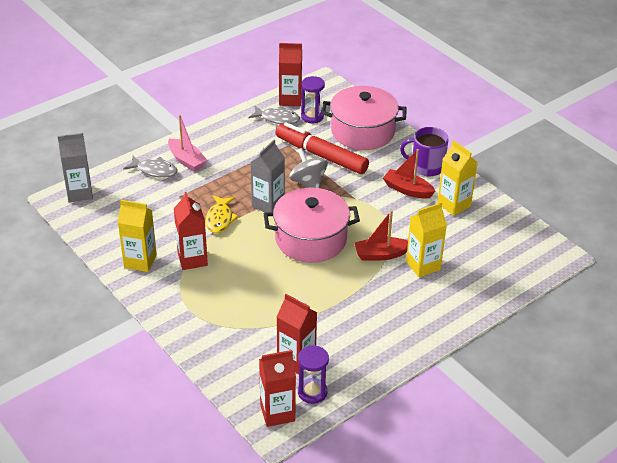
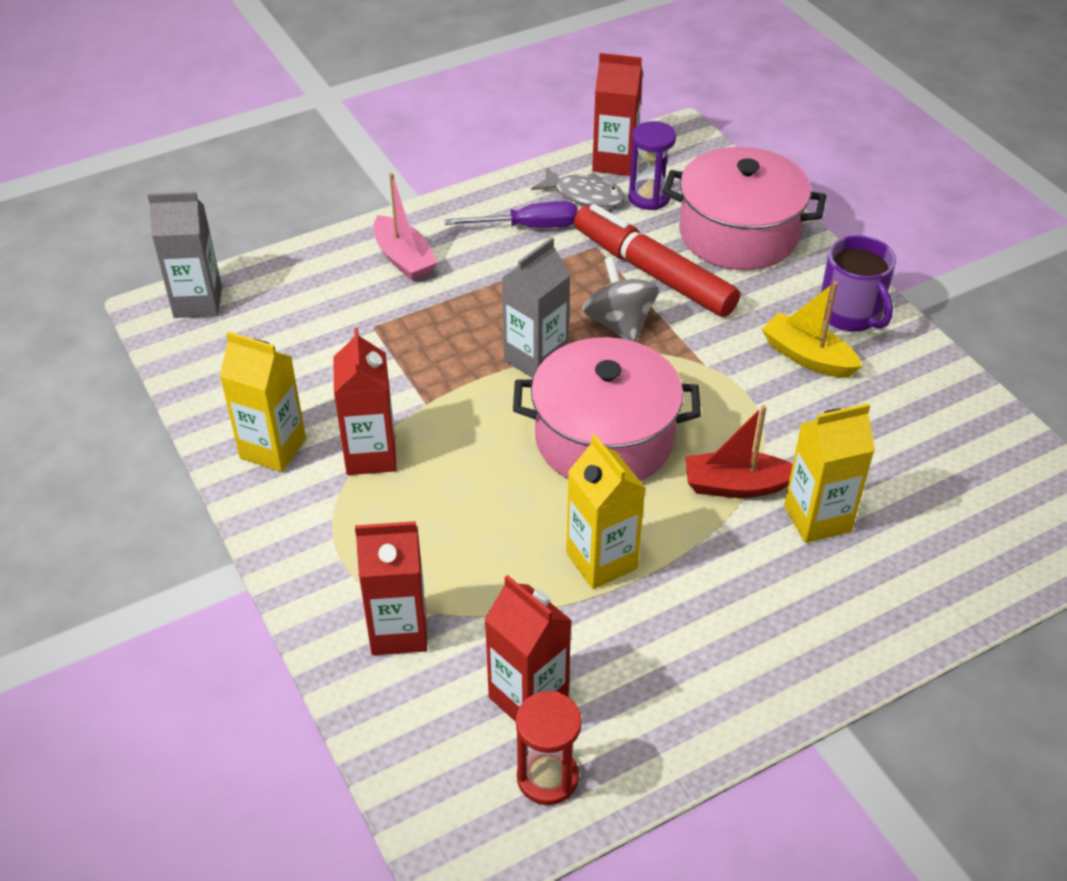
camera: 10 degrees right, 5 degrees up
(154, 170) = (342, 272): grey fish -> none
(220, 219) = (440, 378): yellow fish -> none
(250, 138) = (528, 227): none -> purple screwdriver
(277, 413) = (467, 816): red carton -> red carton (398, 631)
(312, 392) = (547, 777): purple hourglass -> red hourglass
(407, 190) = (807, 357): red boat -> yellow boat
(426, 167) = (850, 314): purple mug -> purple mug turned 135 degrees counterclockwise
(454, 205) = (895, 396): yellow carton -> yellow carton (601, 561)

